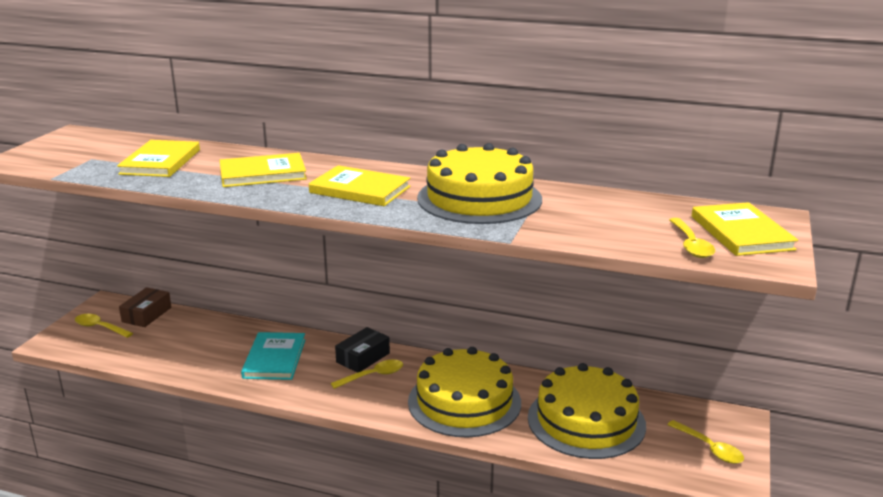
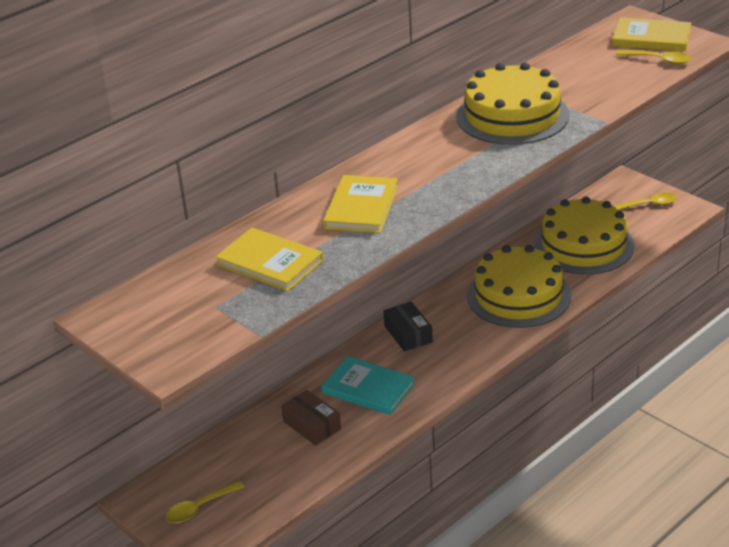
camera: 60 degrees left, 10 degrees up
(147, 314) = (199, 467): brown box -> brown box (312, 425)
(360, 190) = (447, 165): yellow book -> none
(373, 376) = (443, 335): yellow spoon -> none

